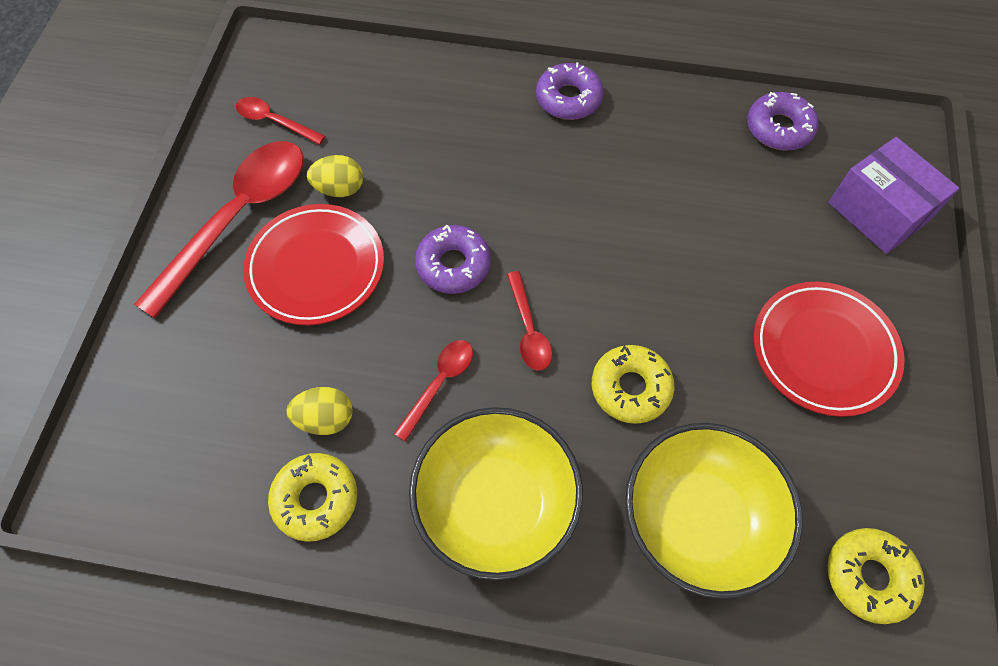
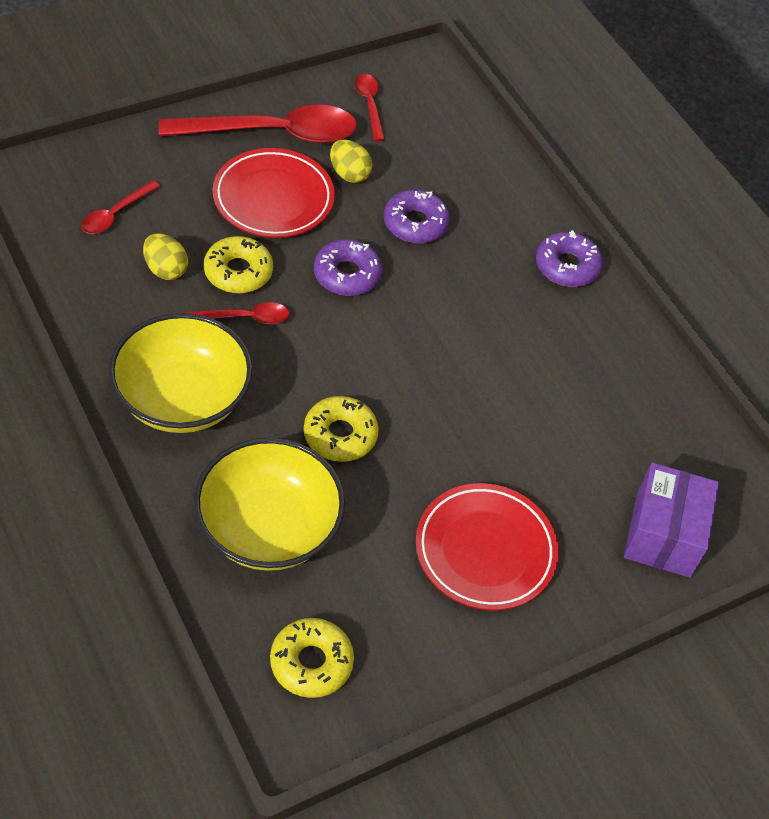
camera: 45 degrees right, 10 degrees down
(315, 499) = (105, 297): yellow donut -> yellow donut (238, 272)
(528, 329) = (334, 347): red spoon -> red spoon (115, 214)
(779, 128) = (682, 424): purple donut -> purple donut (415, 223)

